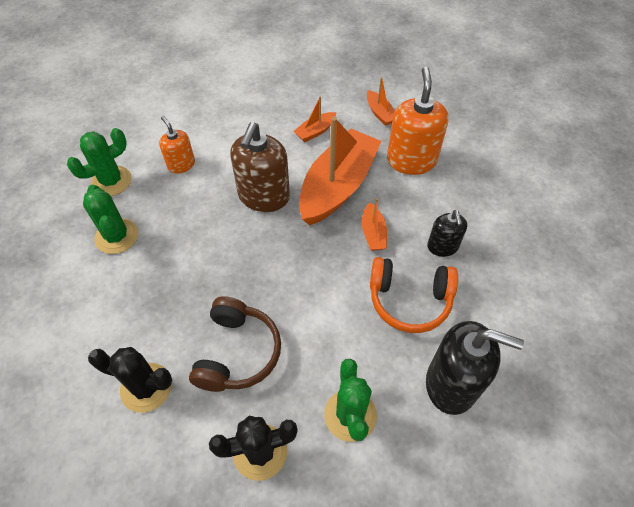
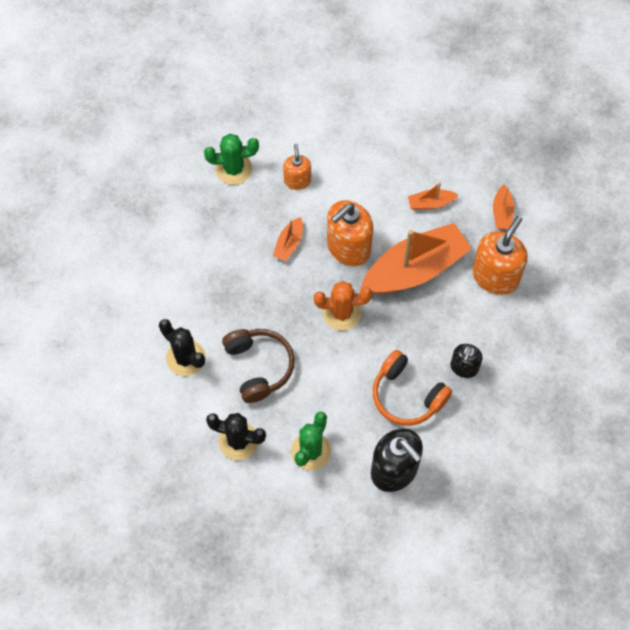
camera: 30 degrees right, 10 degrees up
(117, 236) = (216, 225): green cactus -> none
(237, 352) = (259, 367): brown headphones -> brown headphones turned 60 degrees counterclockwise
(264, 197) = (348, 247): brown soap dispenser -> orange soap dispenser
(293, 255) = (341, 313): none -> orange cactus
(373, 233) = (416, 326): orange boat -> orange boat (289, 243)

